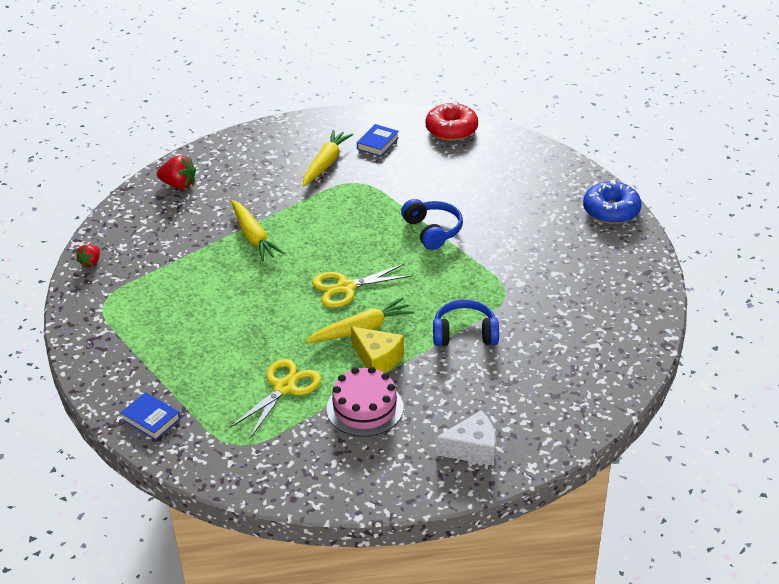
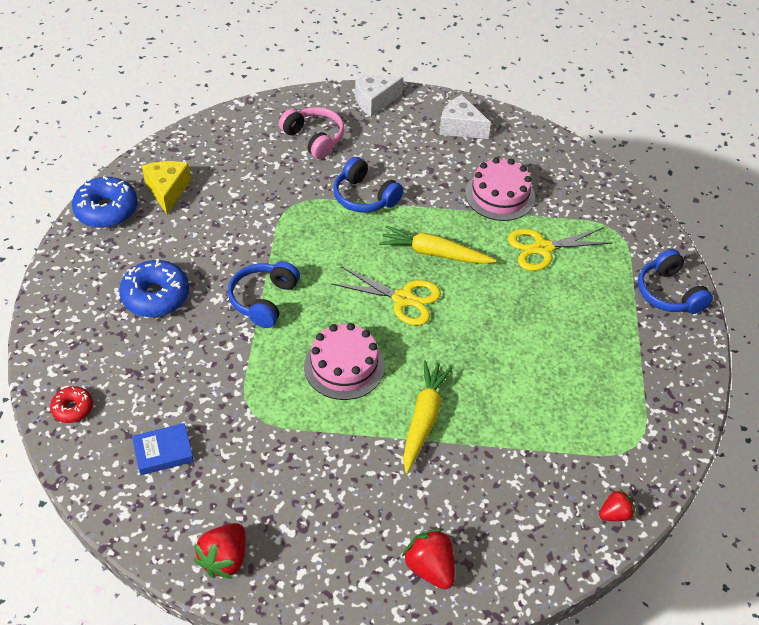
camera: 140 degrees left, 10 degrees up
(151, 419) = (669, 293): blue book -> blue headphones
(288, 132) = (225, 559): none -> red strawberry
(326, 163) = (248, 466): yellow carrot -> none
(334, 231) = (344, 366): none -> pink cake
(377, 359) = (450, 222): yellow cheese -> yellow cheese (167, 190)
(451, 130) = (73, 408): red donut -> red donut, size x0.55
(498, 193) = (156, 296): none -> blue donut
(568, 350) = (314, 139): none -> pink headphones
(576, 419) = (374, 101): none -> white cheese

